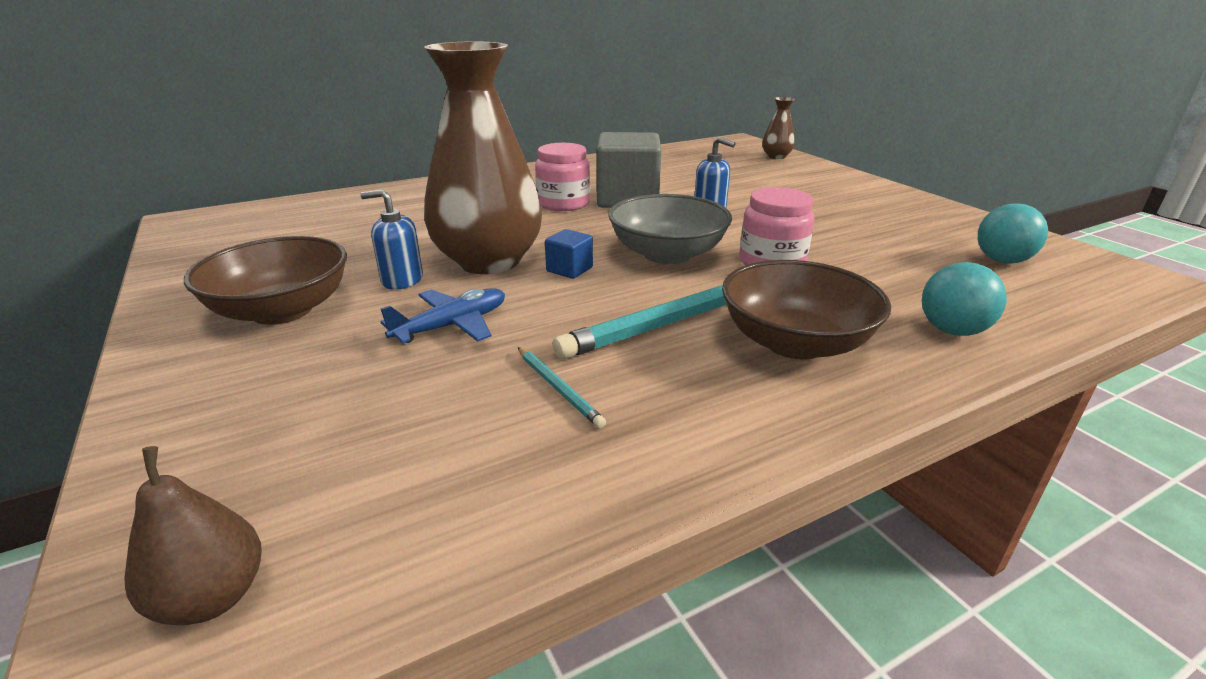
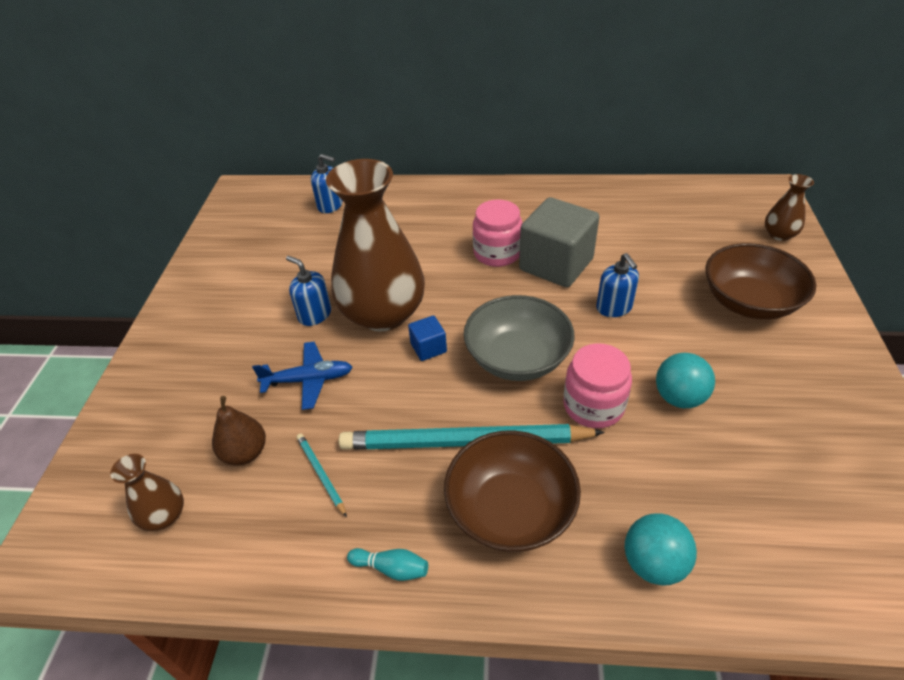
camera: 35 degrees right, 15 degrees up
(213, 597) = (83, 535): brown pear -> brown pear (245, 453)
(282, 310) = (231, 320): brown bowl -> brown bowl (749, 302)
(333, 209) = (330, 205): none -> blue soap dispenser
(360, 510) = (164, 516): none -> brown vase
(559, 388) = (321, 474): turquoise pencil -> turquoise pencil turned 150 degrees clockwise
(739, 427) = (391, 568): none -> turquoise bowling pin
(1002, 261) = (828, 502): turquoise ball -> turquoise ball (679, 397)

